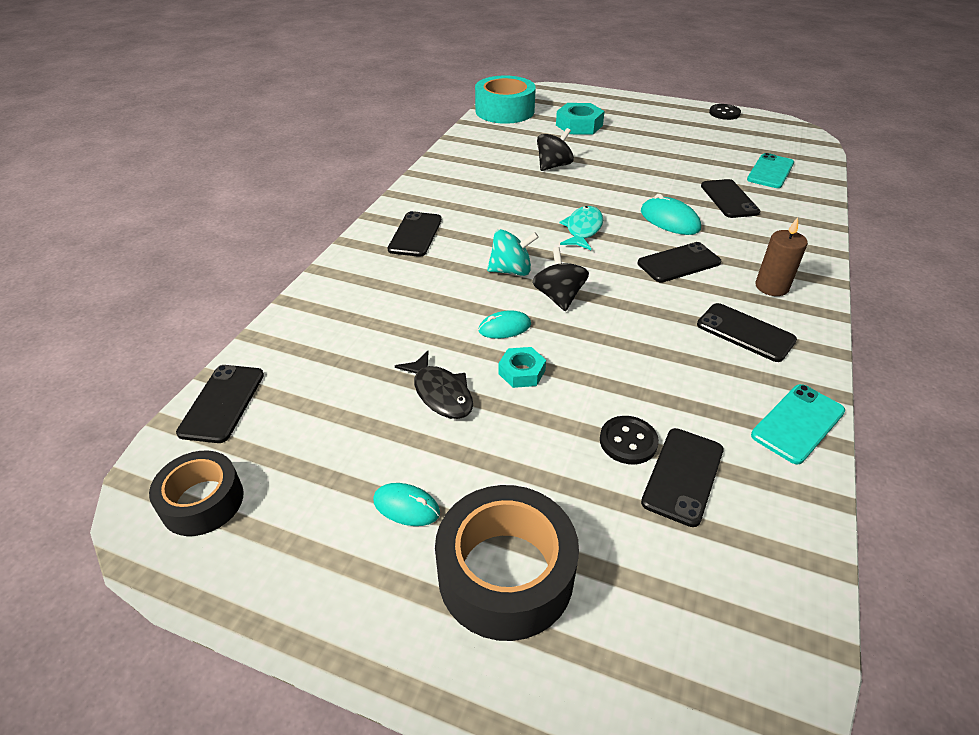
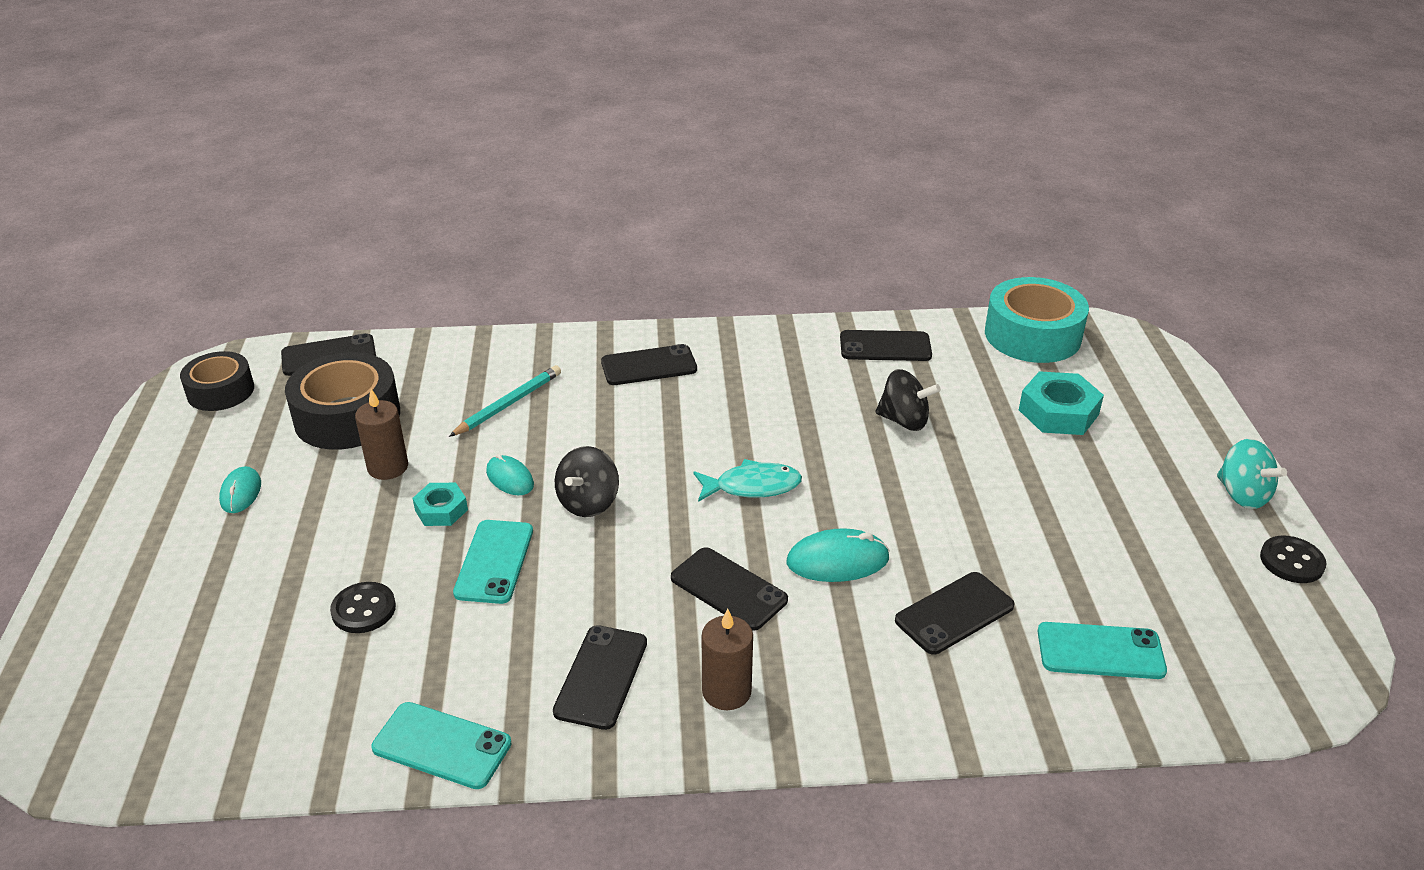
camera: 65 degrees right, 5 degrees down
(405, 308) = (508, 404): none -> turquoise pencil
(440, 393) = (388, 467): black fish -> brown candle
(505, 573) = (182, 568): black tape -> black tape (347, 416)
(511, 270) = (620, 454): turquoise spinning top -> turquoise spinning top (1242, 495)
(559, 297) = (588, 503): black spinning top -> black spinning top turned 150 degrees clockwise
(602, 356) = (494, 562): none -> turquoise phone
(669, 220) = (837, 560): turquoise mouse -> turquoise mouse turned 60 degrees clockwise
(683, 476) = (327, 659): black phone -> black phone (885, 347)

